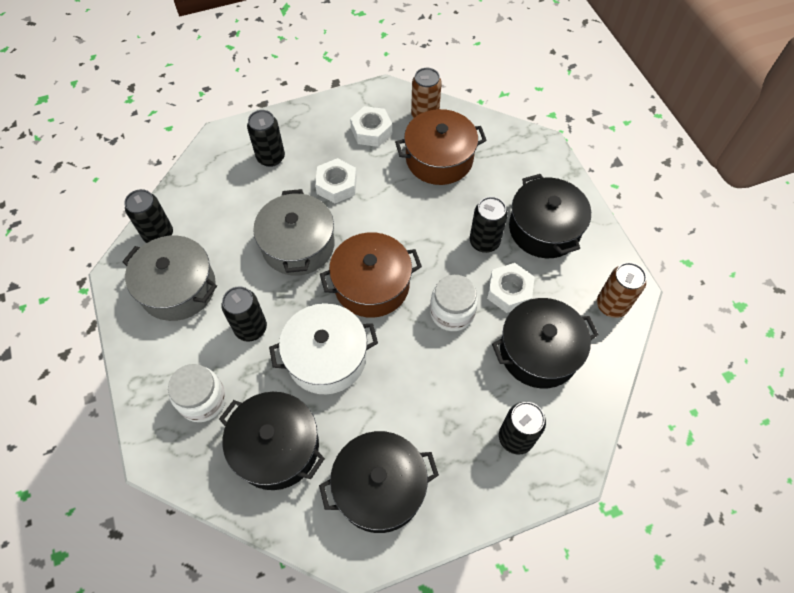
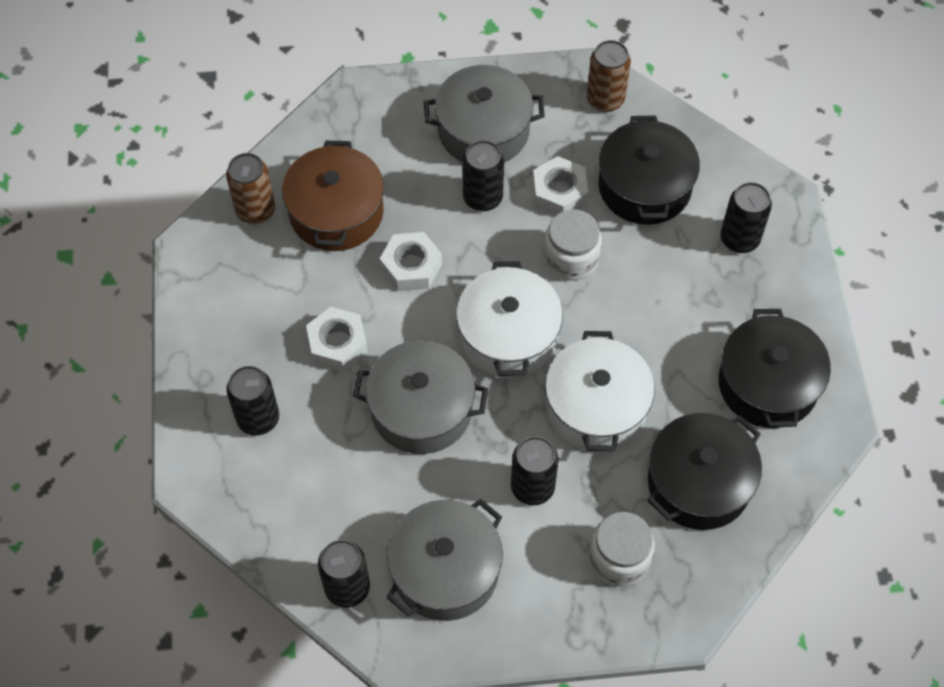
camera: 75 degrees left, 0 degrees up
(371, 131) = (257, 281): white nut -> white nut (411, 266)
(371, 285) = (508, 336): brown pot -> white pot
(544, 229) = (483, 130): black pot -> grey pot

